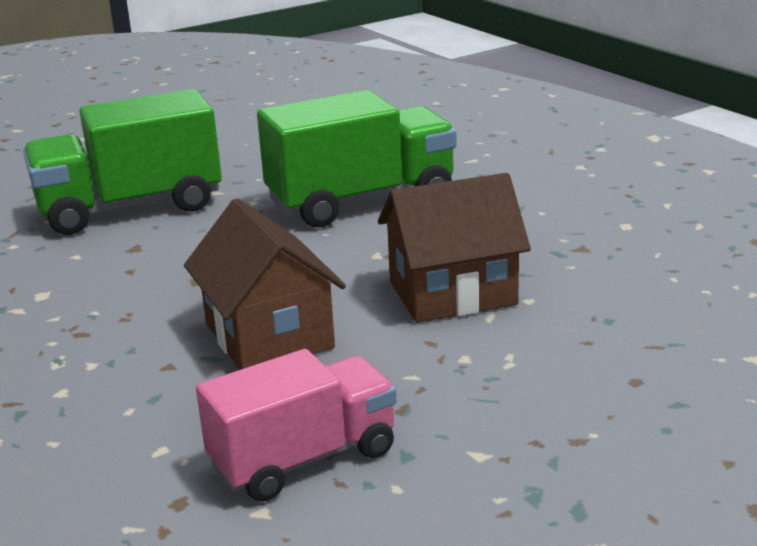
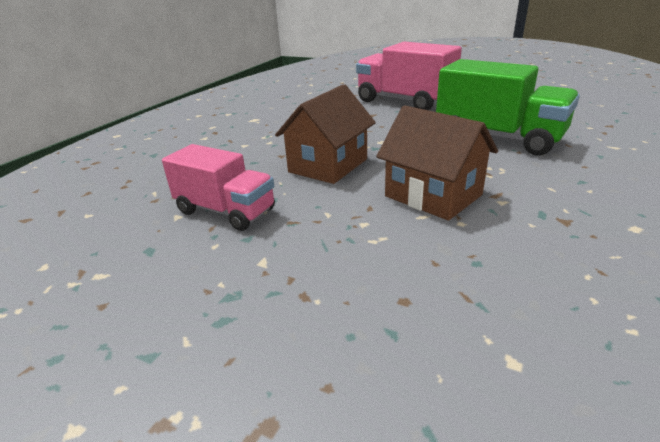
camera: 60 degrees right, 5 degrees up
(130, 208) = (404, 101): green truck -> pink truck

